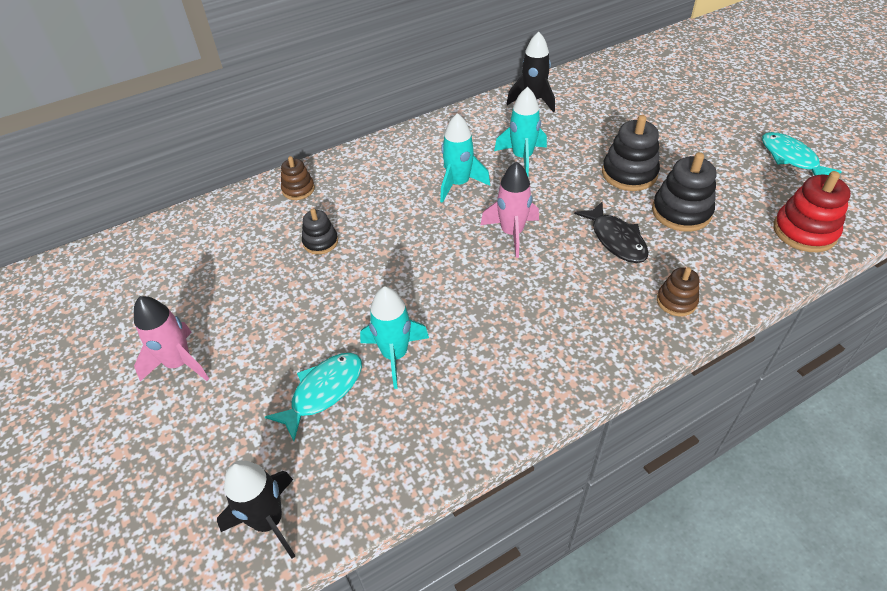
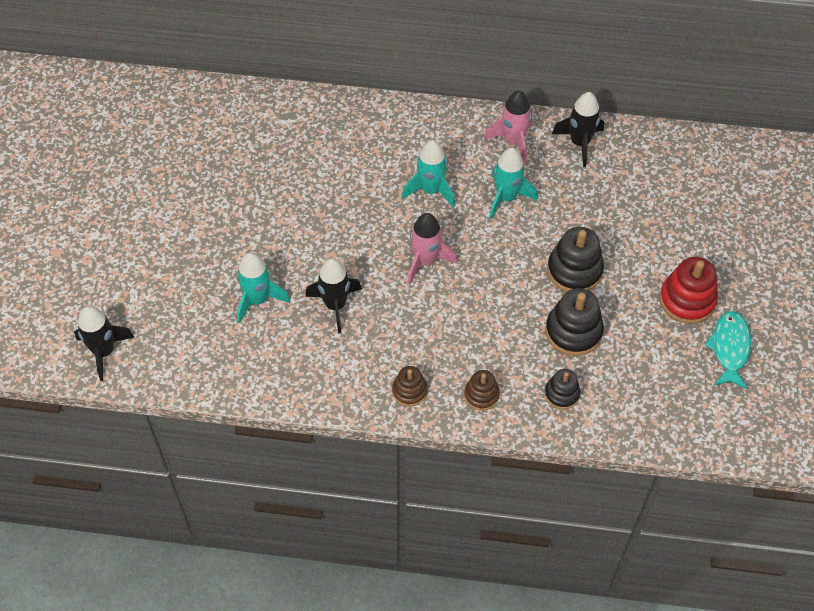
camera: 35 degrees right, 10 degrees up
(179, 363) = (127, 213): pink rocket -> pink rocket (513, 141)
(298, 189) = (309, 115): brown stacking toy -> brown stacking toy (409, 391)
(320, 242) = (285, 176): black stacking toy -> black stacking toy (562, 394)
(323, 391) = (194, 294): turquoise fish -> none
(473, 313) = (335, 305): none -> black rocket
(616, 240) = (495, 319): black fish -> none
(804, 231) = (648, 413): red stacking toy -> red stacking toy (687, 300)

